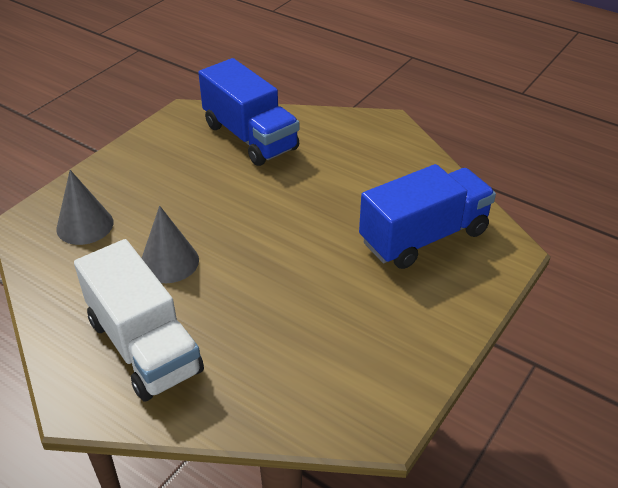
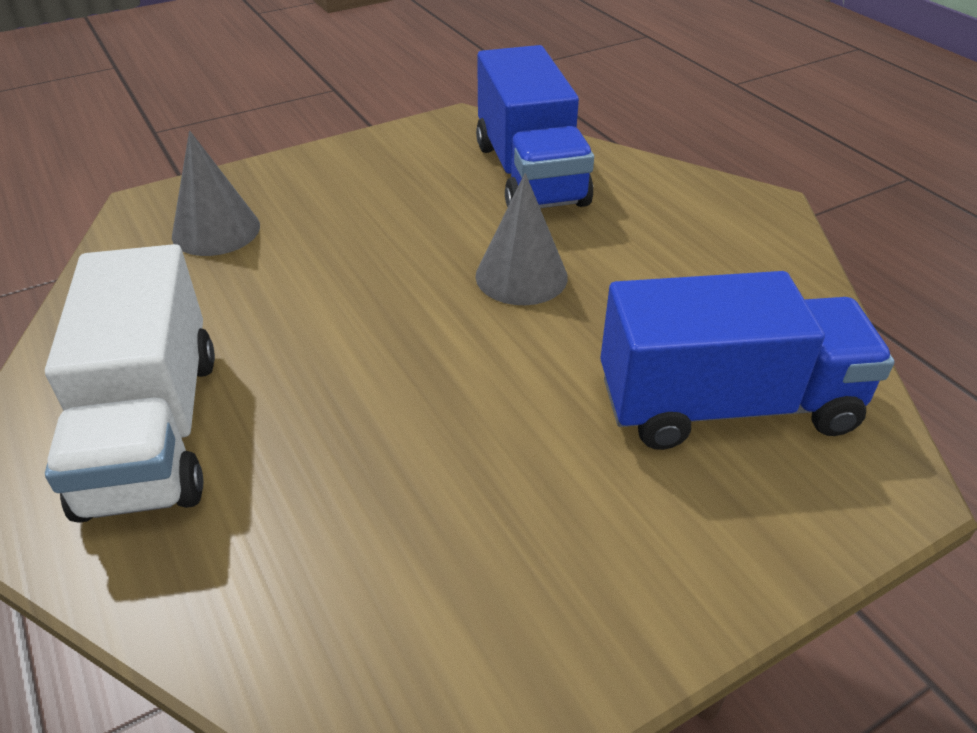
camera: 25 degrees right, 0 degrees up
(169, 262) = (286, 315): grey cone -> grey cone (521, 276)

